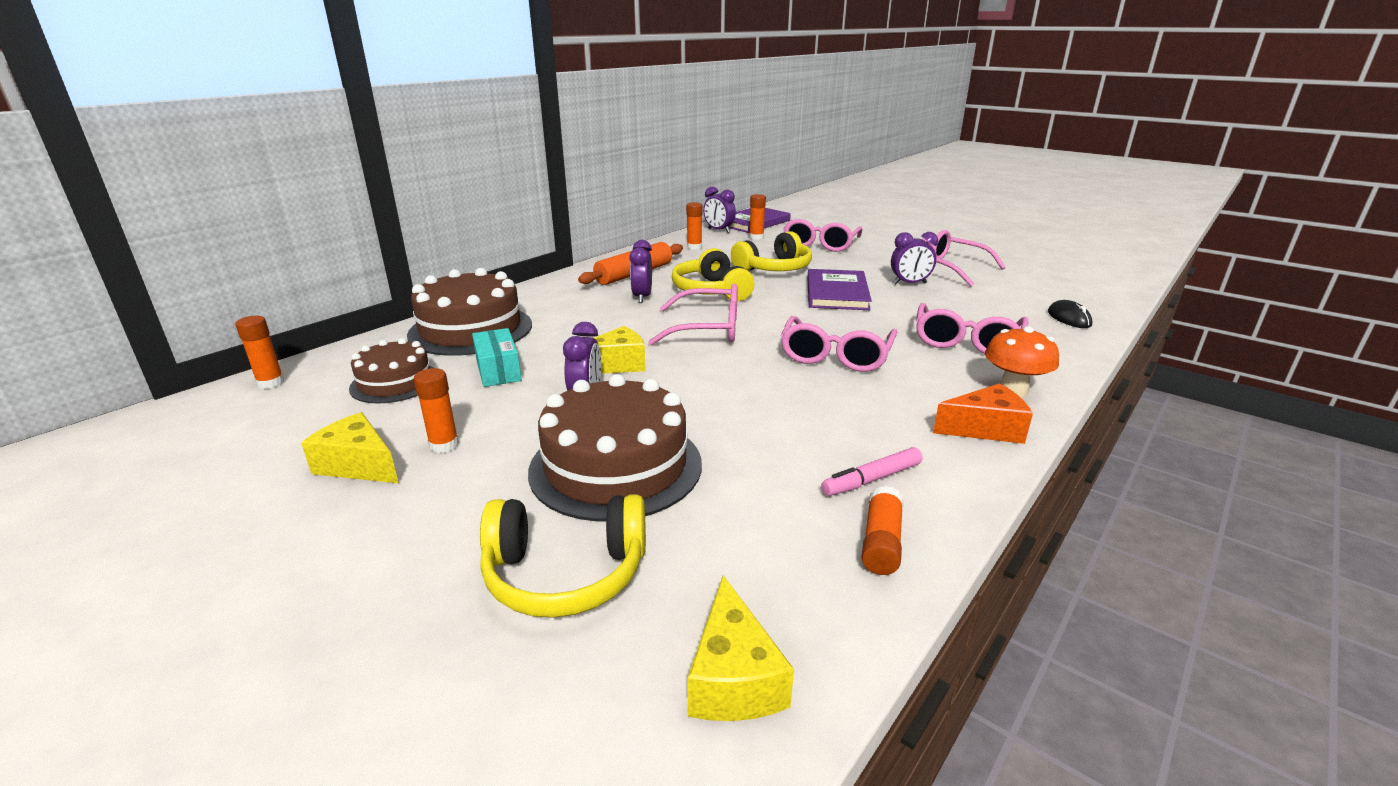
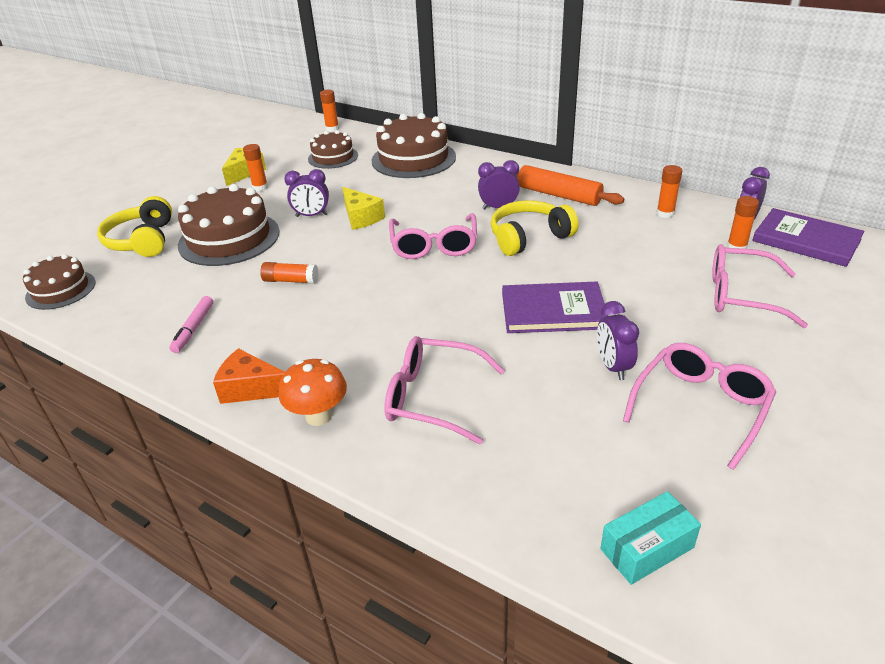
camera: 85 degrees right, 10 degrees up
(498, 370) = (350, 181): turquoise box -> turquoise box (647, 548)
(733, 677) = (61, 290): yellow cheese -> brown cake
(774, 268) = (617, 267): yellow headphones -> none
(836, 356) = (387, 312): pink glasses -> none
(872, 479) = (194, 329): pink marker -> pink marker turned 135 degrees counterclockwise
(881, 542) = (131, 331): orange glue stick -> orange glue stick (291, 280)
(985, 429) = (251, 388): orange cheese -> orange cheese turned 120 degrees clockwise
(1069, 318) = (531, 506): black mouse -> none

